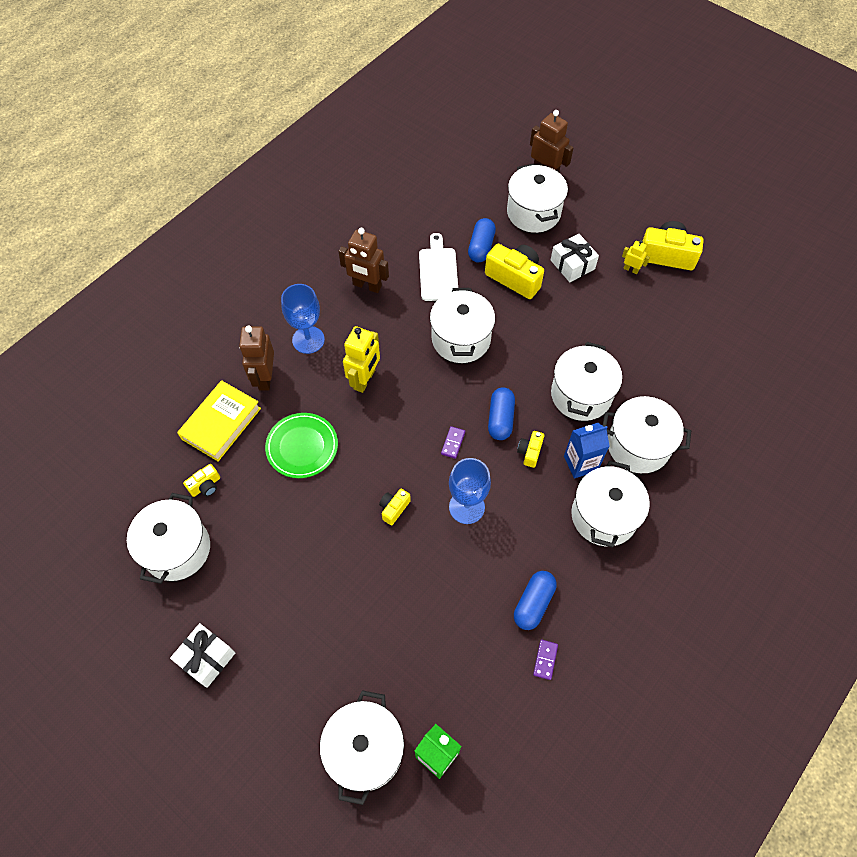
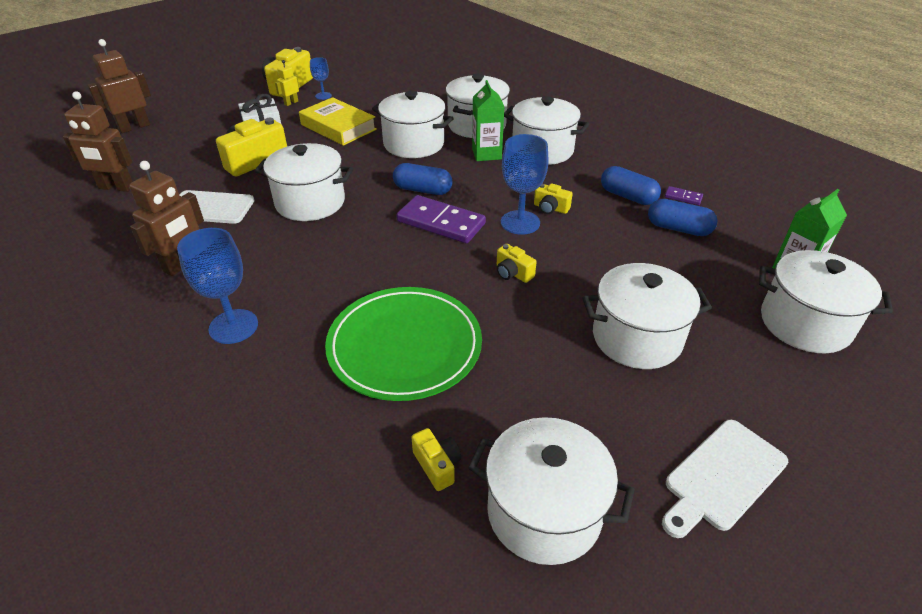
camera: 80 degrees left, 20 degrees down
(206, 658) = (722, 477): white gift -> white cutting board
(221, 423) = (330, 439): yellow book -> yellow book (338, 127)
(265, 377) = (272, 378): brown robot -> brown robot (116, 187)
(302, 447) = (404, 346): green plate -> green plate, size x1.50
(365, 379) = (326, 279): yellow robot -> none
(453, 443) = (441, 223): purple domino -> purple domino, size x2.22
(481, 247) = (196, 175): blue capsule -> blue capsule (678, 228)
(530, 452) = (466, 178): yellow camera -> yellow camera (550, 208)
(533, 212) = (179, 140): white pot -> white pot (636, 338)
(580, 463) = (486, 154): blue carton -> green carton
(656, 291) = (323, 96): none -> blue goblet

